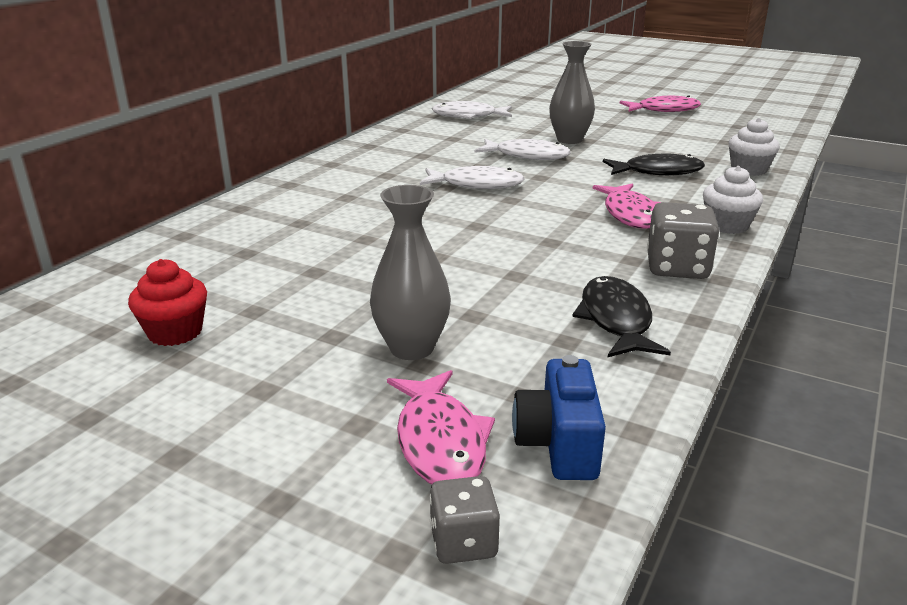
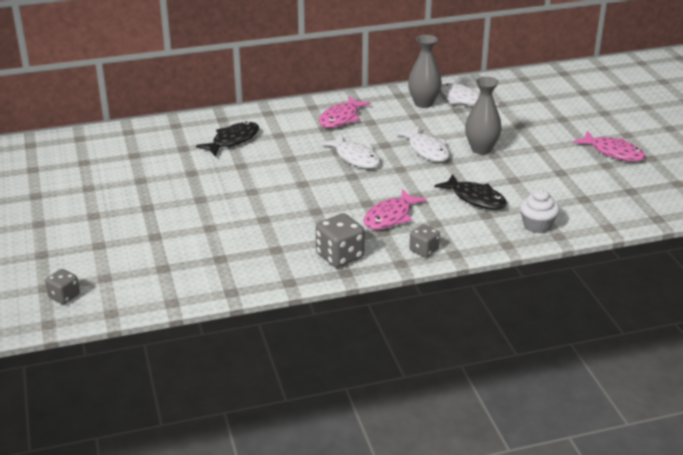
camera: 45 degrees right, 5 degrees up
(175, 332) = (103, 175): red cupcake -> none
(411, 348) = (163, 228): grey vase -> grey vase (423, 103)
(440, 441) = (110, 266): pink fish -> pink fish (341, 118)
(558, 444) = (140, 290): blue camera -> none
(616, 320) = (257, 262): black fish -> black fish (233, 140)
(727, 225) = (424, 250): white cupcake -> grey dice

